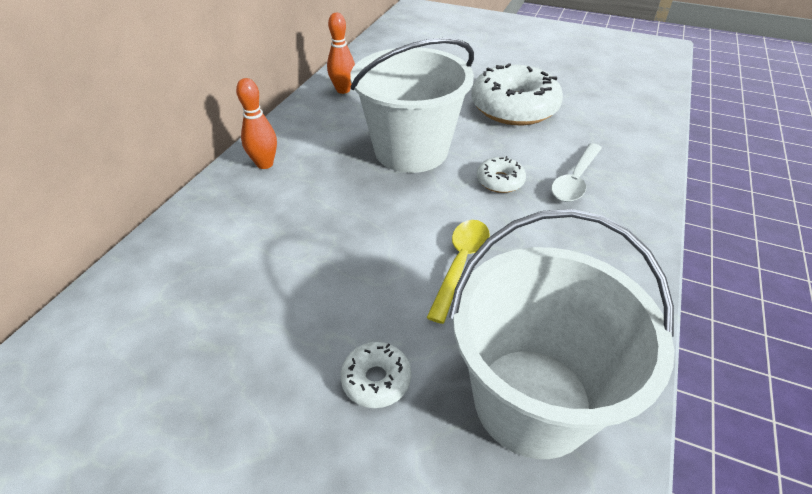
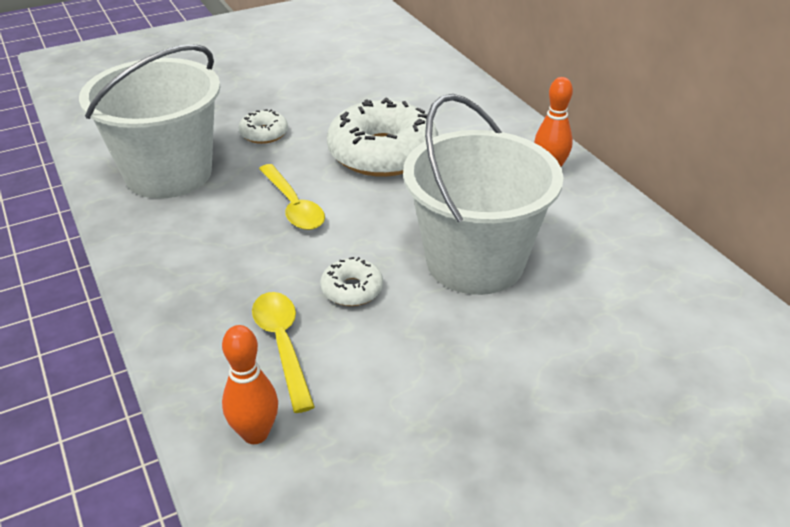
camera: 130 degrees right, 5 degrees down
(343, 90) = (674, 278): orange bowling pin -> orange bowling pin (255, 433)
(514, 107) = (475, 410): white donut -> white donut (382, 153)
(575, 180) = (282, 345): white spoon -> yellow spoon

